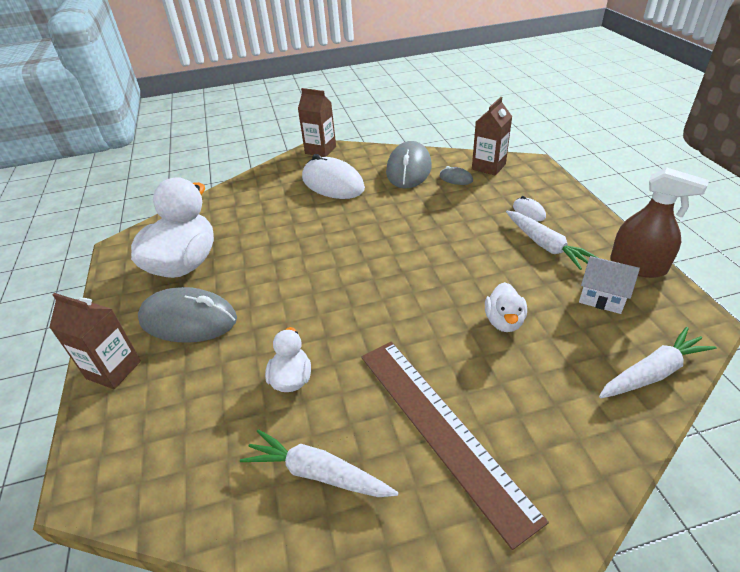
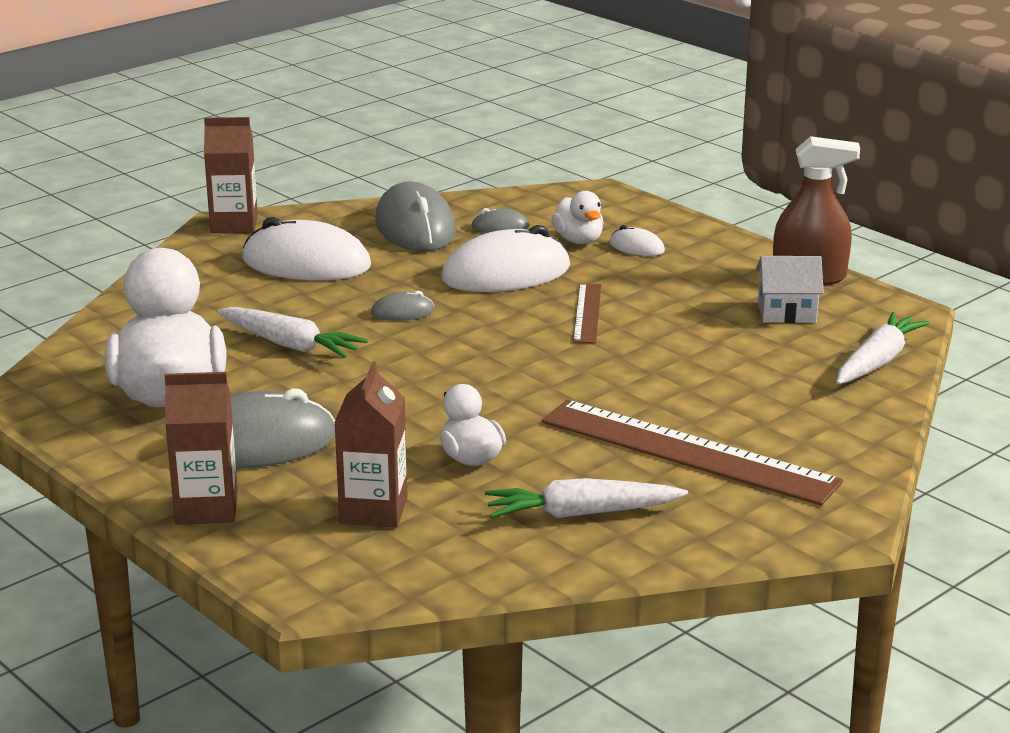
camera: 30 degrees left, 15 degrees down
(353, 232) = (402, 312): none -> grey mouse
(434, 215) = (506, 273): none -> white mouse
(461, 261) = (587, 313): none -> brown ruler
(488, 167) = (537, 205): brown carton -> brown carton (373, 510)
(504, 321) = (688, 356): white duck -> white duck (578, 240)
(545, 245) = (685, 278): white carrot -> white carrot (290, 345)

